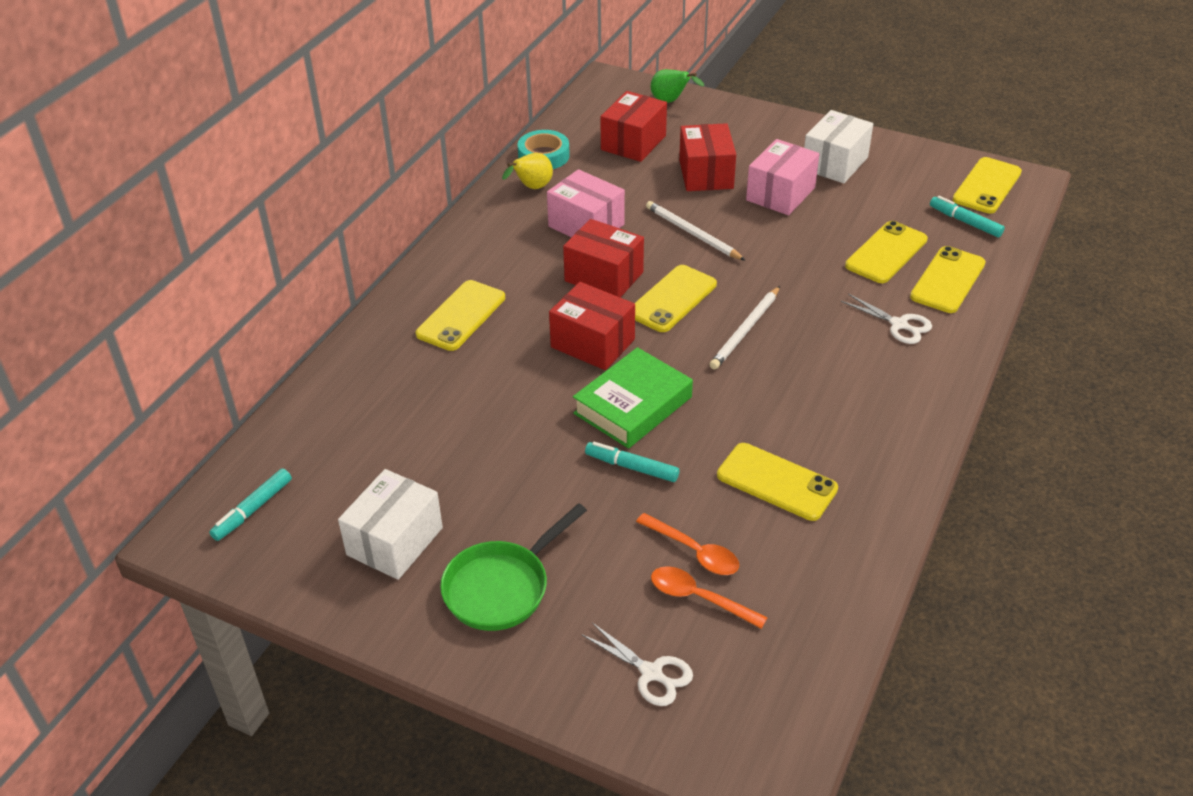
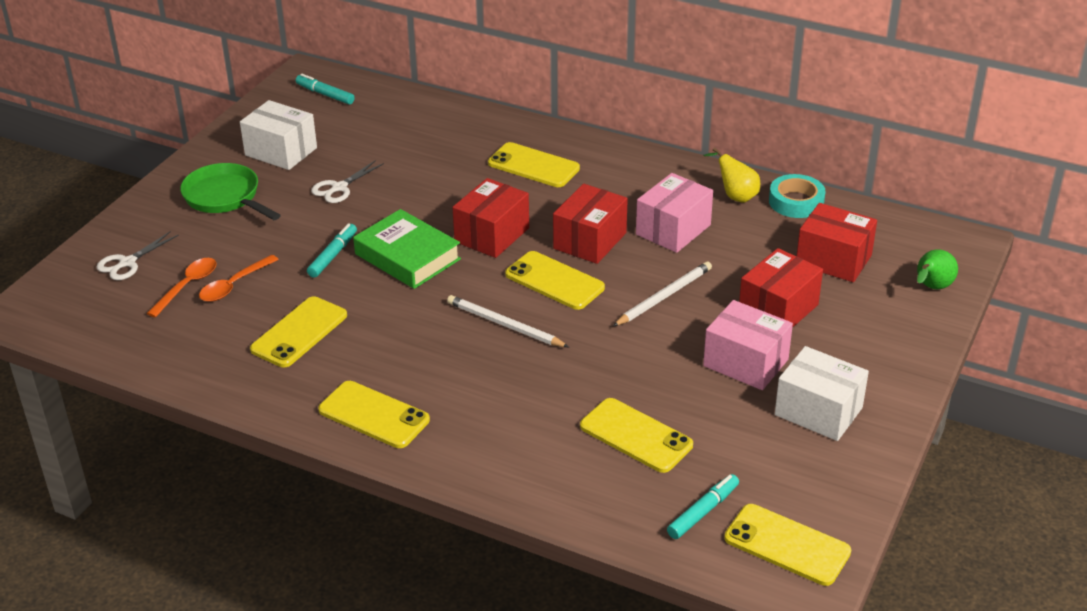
camera: 90 degrees right, 5 degrees down
(706, 174) = (778, 309): red box -> red box turned 45 degrees counterclockwise
(899, 325) = (508, 431): white scissors -> white scissors (339, 188)
(947, 280) = (585, 480): yellow phone -> yellow phone (374, 415)

